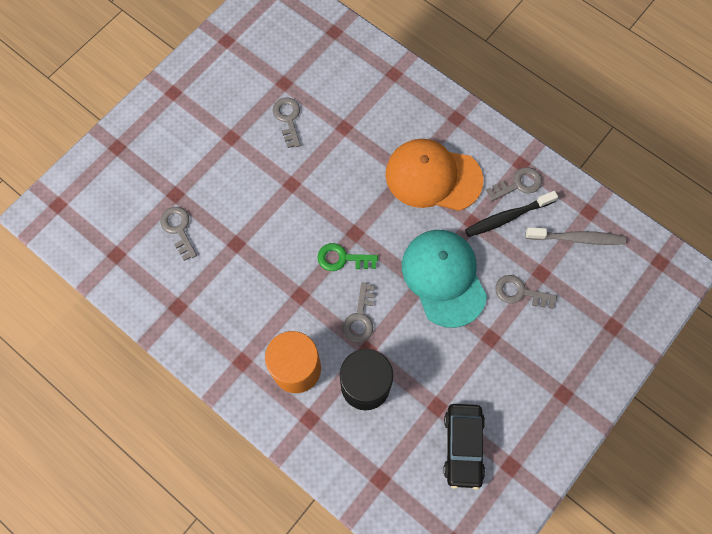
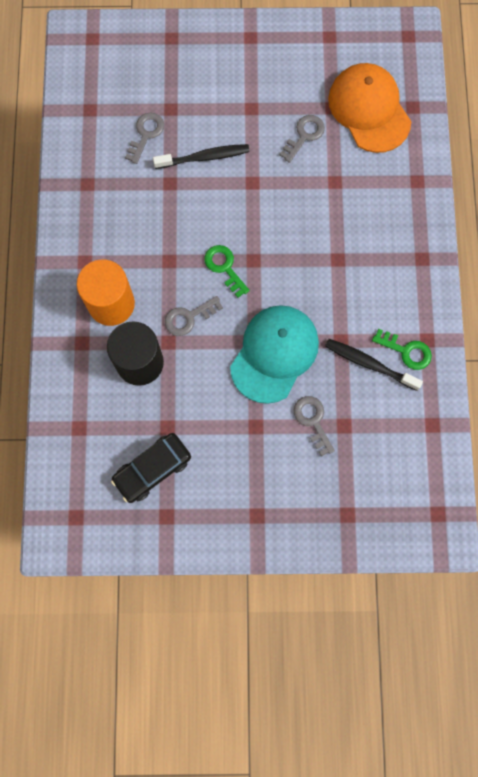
camera: 50 degrees right, 5 degrees up
(239, 202) = (204, 157): none -> black toothbrush
(433, 177) = (353, 281): orange cap -> orange cap (369, 109)
(518, 184) = (406, 351): grey key -> green key
(577, 238) = (399, 432): grey toothbrush -> none

